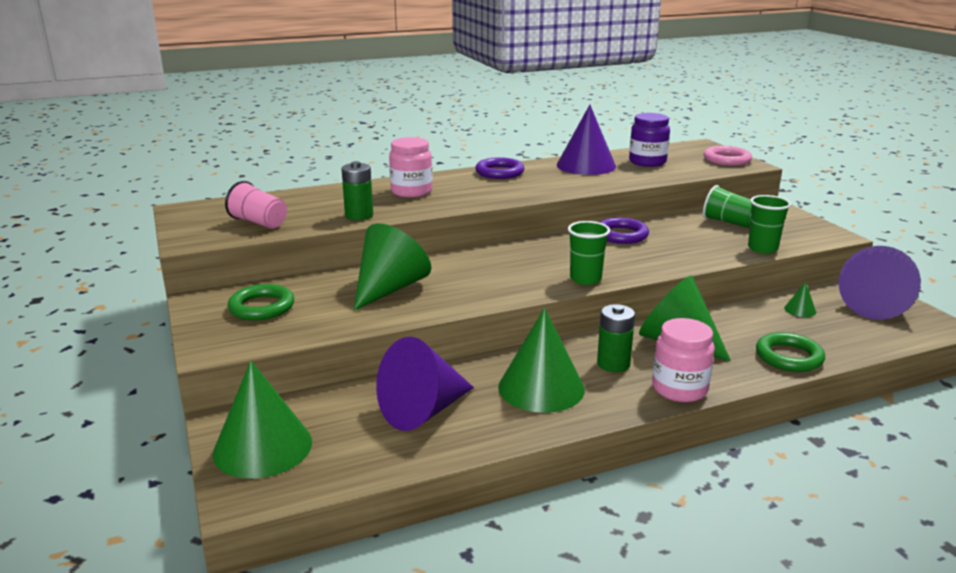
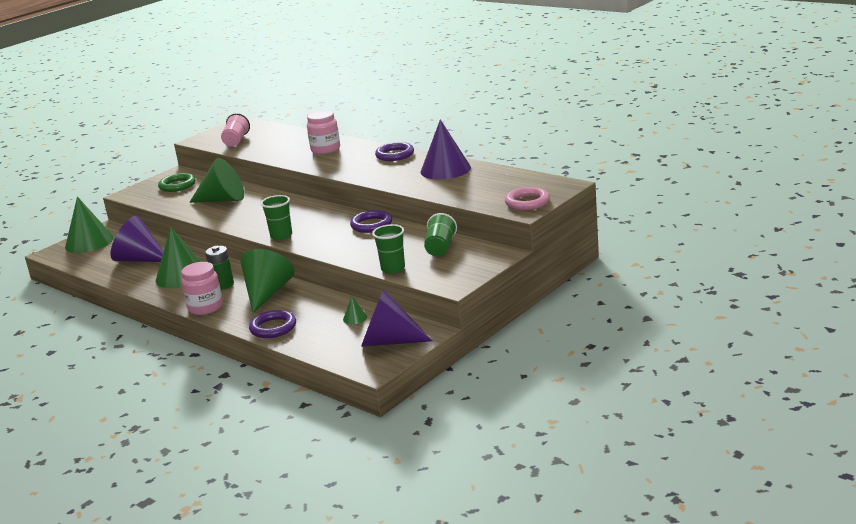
camera: 65 degrees right, 0 degrees up
(359, 215) = (269, 153): green battery -> none
(647, 162) = (482, 182): purple jar -> none
(789, 357) = (273, 328): green ring -> purple ring

